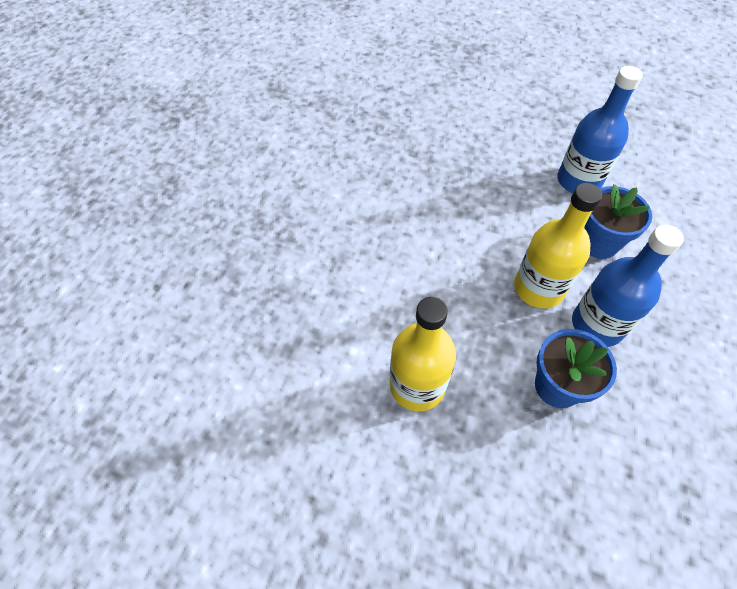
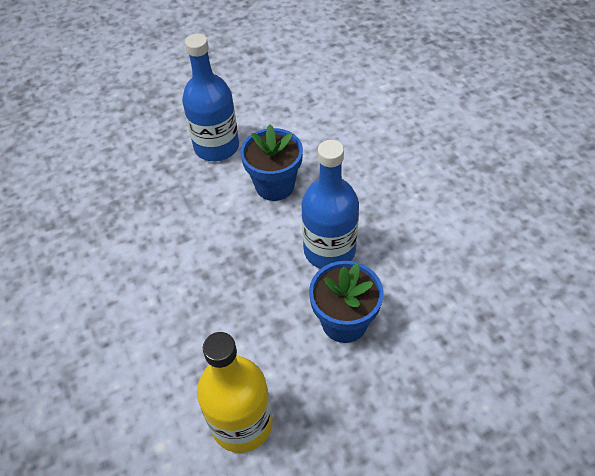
camera: 45 degrees left, 5 degrees down
(538, 288) = (263, 258): yellow bottle -> none

